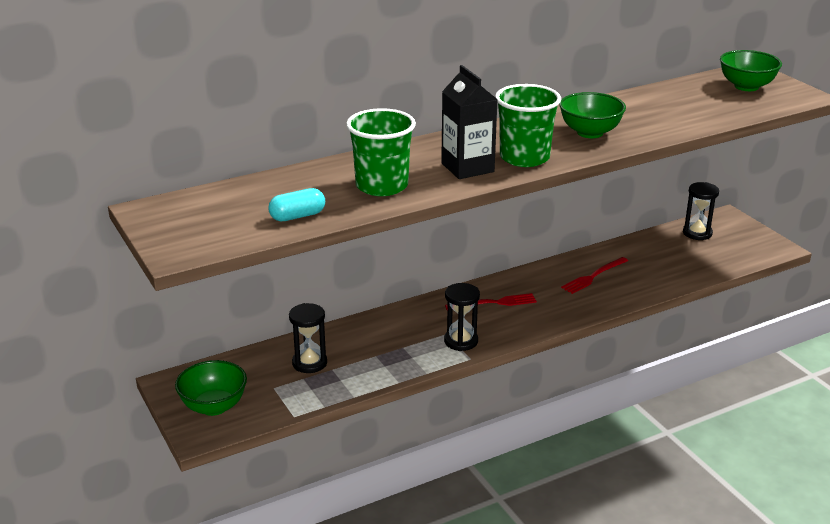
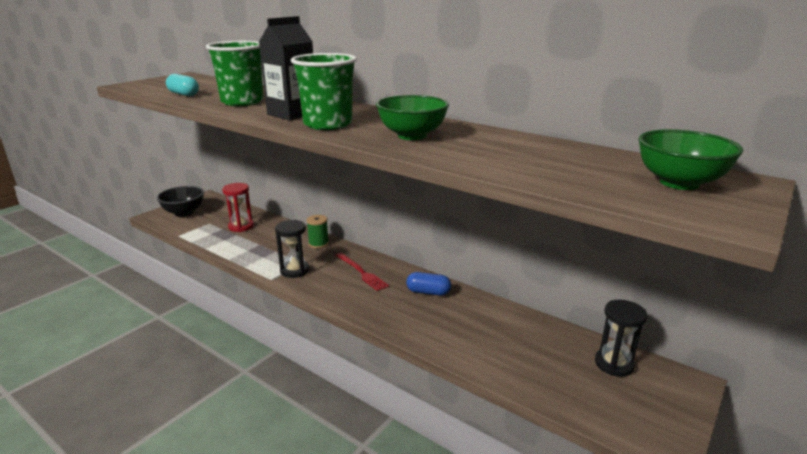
camera: 65 degrees right, 5 degrees down
(214, 406) = (184, 213): green bowl -> black bowl
(309, 363) = (241, 226): black hourglass -> red hourglass
(407, 316) = (318, 244): none -> green spool
(556, 277) = (428, 292): none -> blue capsule
(593, 276) = (448, 311): red fork -> none

